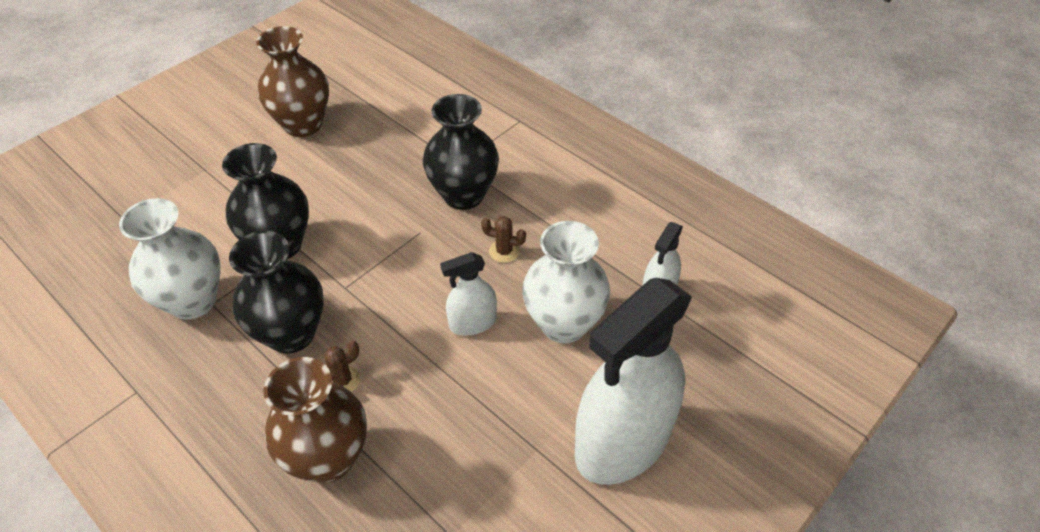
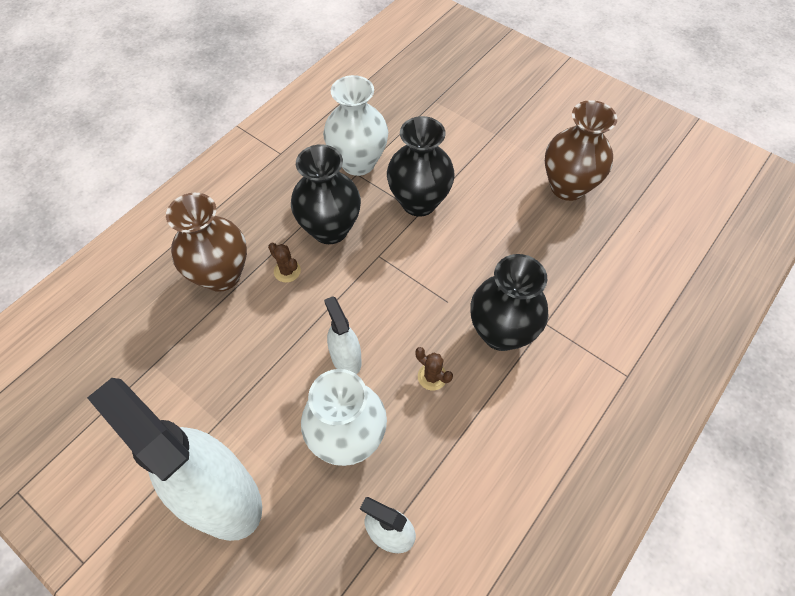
camera: 85 degrees right, 10 degrees up
(504, 251) = (432, 376): brown cactus -> brown cactus turned 60 degrees counterclockwise

